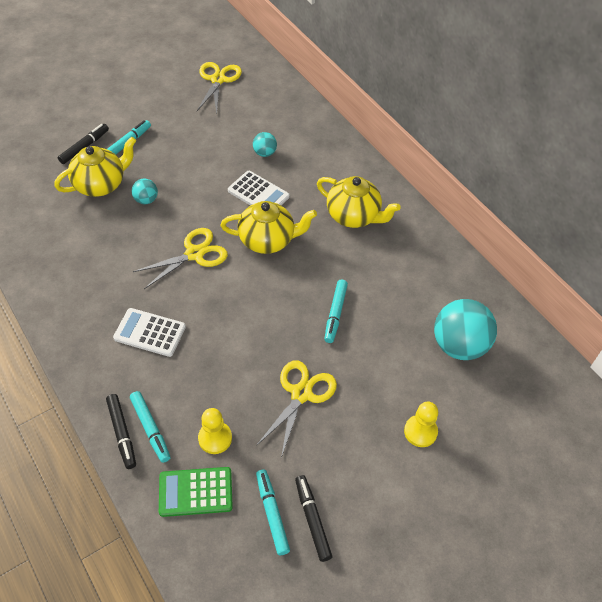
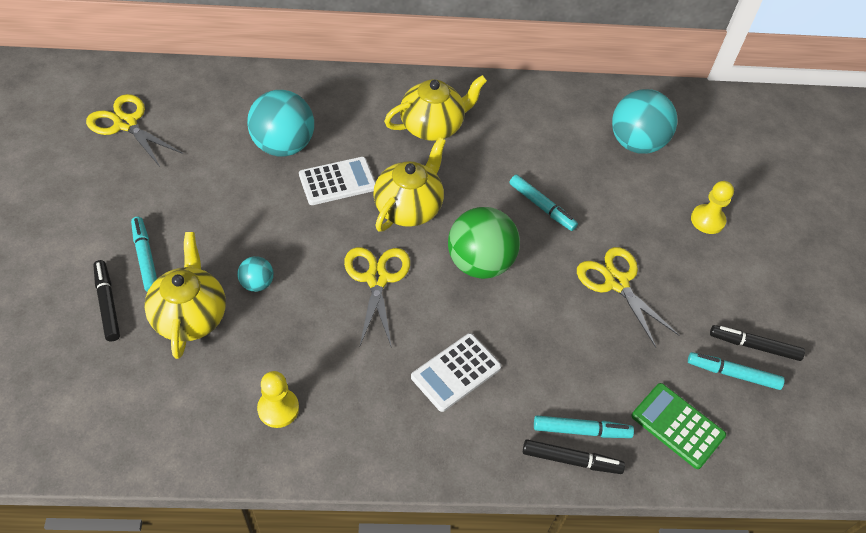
camera: 60 degrees left, 0 degrees up
(195, 492) = (677, 425): green calculator -> green calculator turned 105 degrees clockwise
(215, 438) = (626, 378): yellow pawn -> yellow pawn (278, 409)
(252, 302) = (480, 263): none -> green ball
(265, 153) = (283, 146): turquoise ball -> turquoise ball, size x2.07

